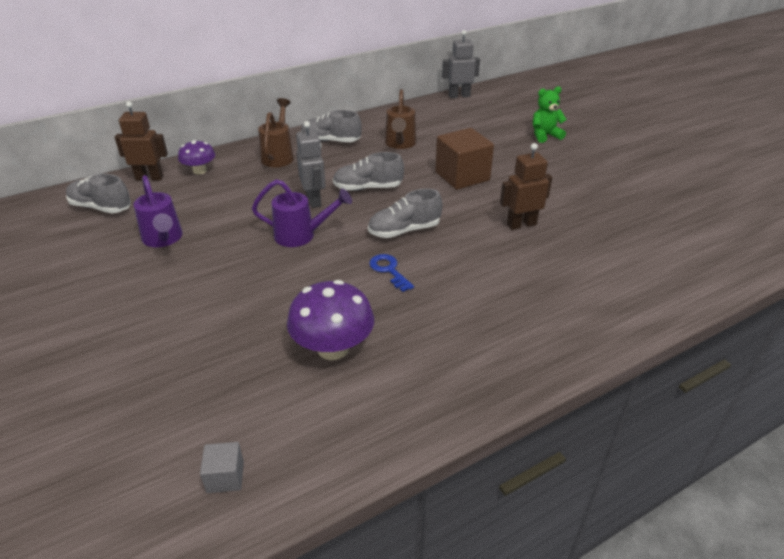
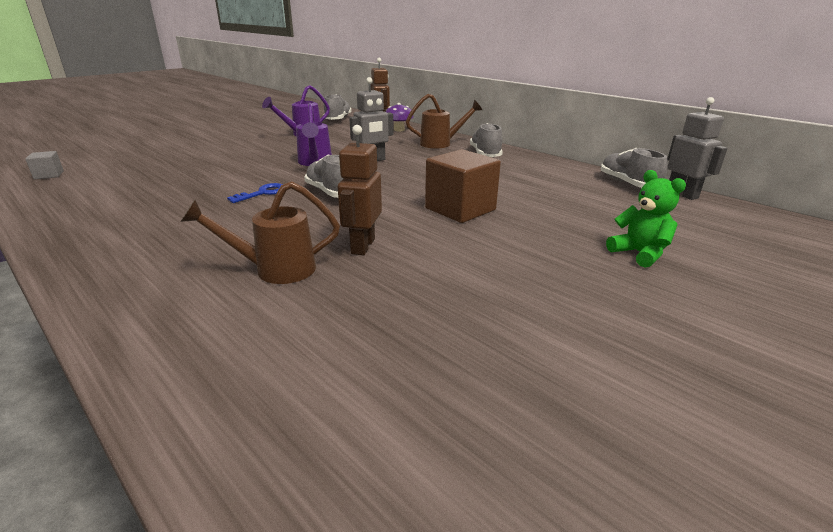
camera: 75 degrees right, 10 degrees down
(333, 348) = (159, 186): purple mushroom -> none
(368, 188) = (405, 174): grey shoe -> grey shoe (628, 184)
(400, 144) = (507, 178): brown watering can -> brown watering can (274, 270)
(521, 224) = (362, 246): brown robot -> brown robot turned 135 degrees counterclockwise

